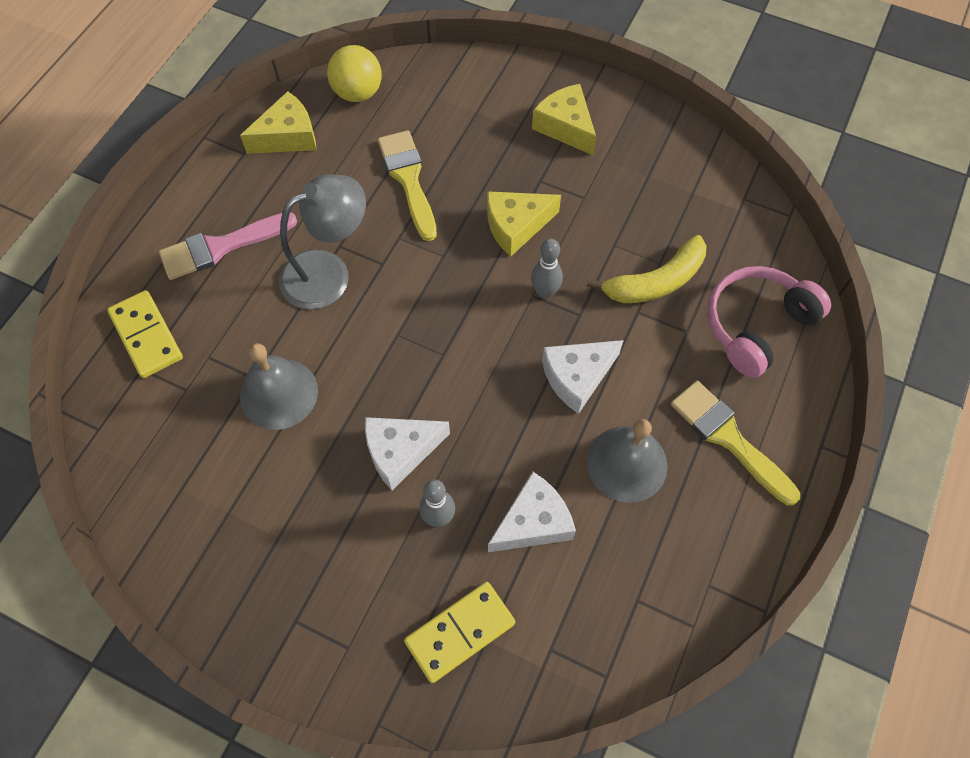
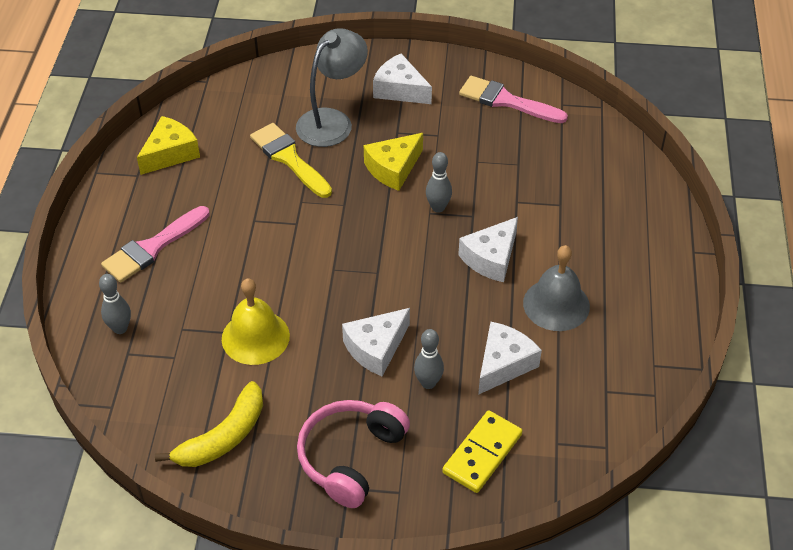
camera: 20 degrees left, 15 degrees down
(147, 336) = (120, 328): yellow domino -> grey bowling pin
(279, 393) = (255, 337): grey bell -> yellow bell
(328, 273) = (254, 241): grey lamp -> grey lamp (332, 121)
(358, 93) = (215, 107): yellow ball -> none
(565, 127) = (399, 90): yellow cheese -> white cheese
(655, 282) = (520, 178): yellow banana -> yellow banana (223, 437)
(680, 176) = (506, 101): none -> pink brush
(728, 438) = (624, 266): yellow brush -> none
(756, 325) = (610, 186): pink headphones -> pink headphones (350, 457)

